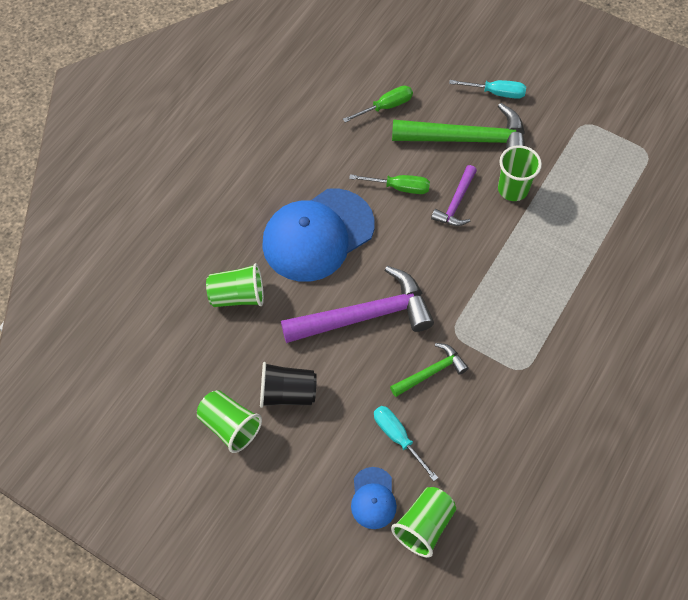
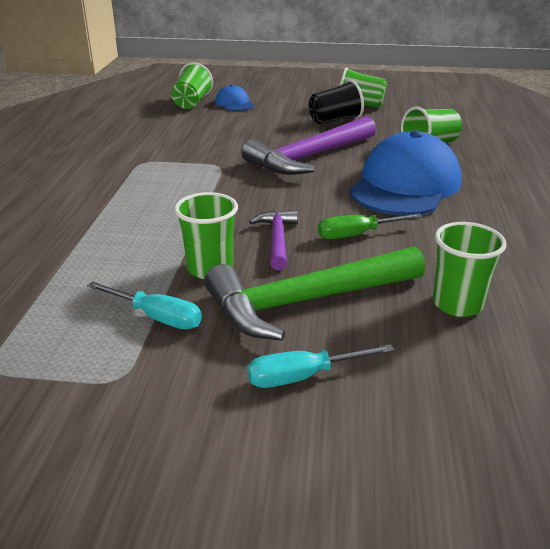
camera: 155 degrees right, 30 degrees down
(386, 106) = (457, 304): green screwdriver -> green cup
(398, 437) = (234, 121): turquoise screwdriver -> turquoise screwdriver (157, 317)
(431, 372) = (227, 146): green hammer -> none

